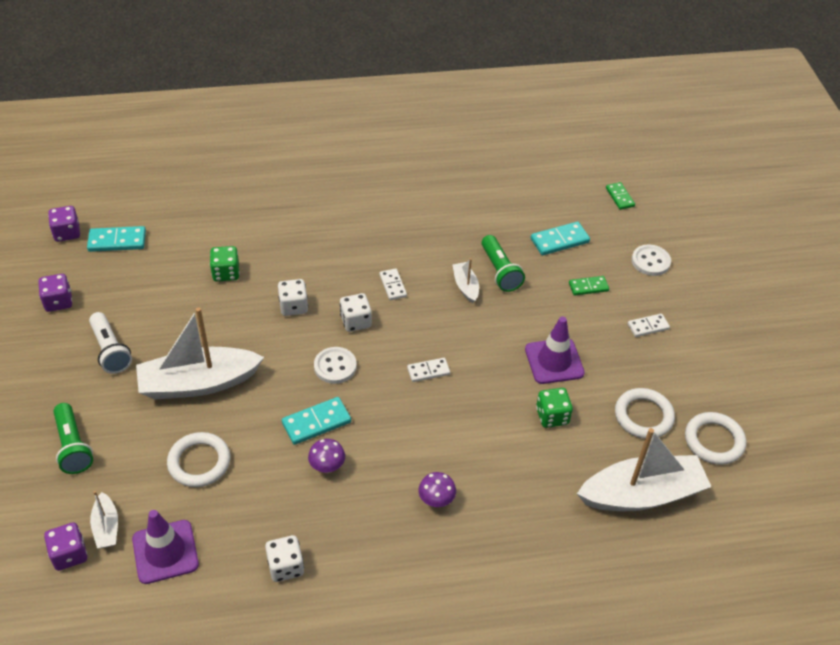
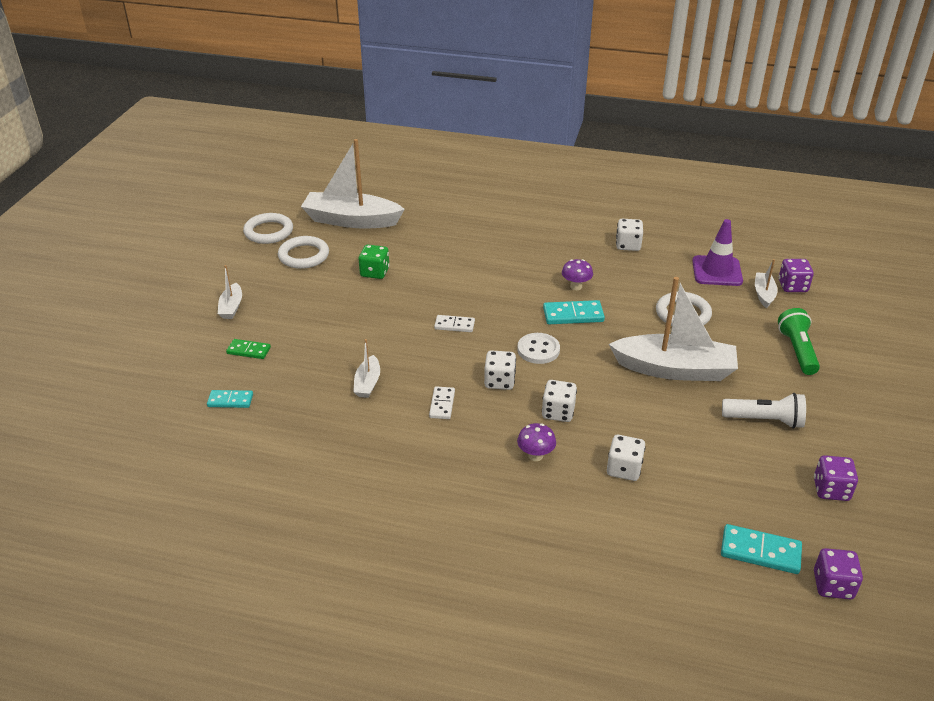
camera: 155 degrees left, 10 degrees down
(110, 351) = (765, 420): white flashlight -> white flashlight turned 105 degrees clockwise
(226, 273) = (624, 469): green dice -> white dice
(436, 501) = (501, 250): purple mushroom -> purple mushroom (535, 455)
(500, 271) = (321, 388): green flashlight -> none
(554, 361) = (339, 304): purple traffic cone -> none
(559, 240) = (230, 400): turquoise domino -> turquoise domino, size x0.66
(619, 197) = (113, 428): green domino -> none
(648, 326) = (231, 307): white domino -> white boat
(650, 261) = (164, 356): white button -> none

